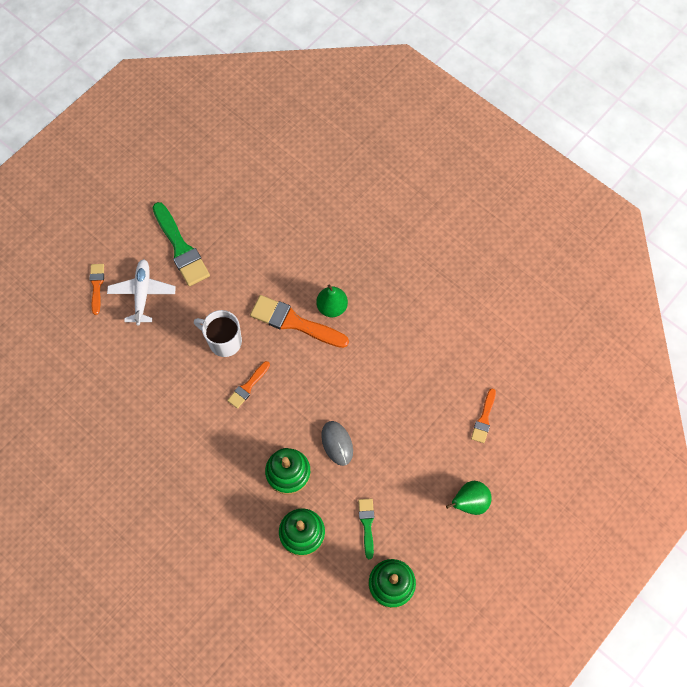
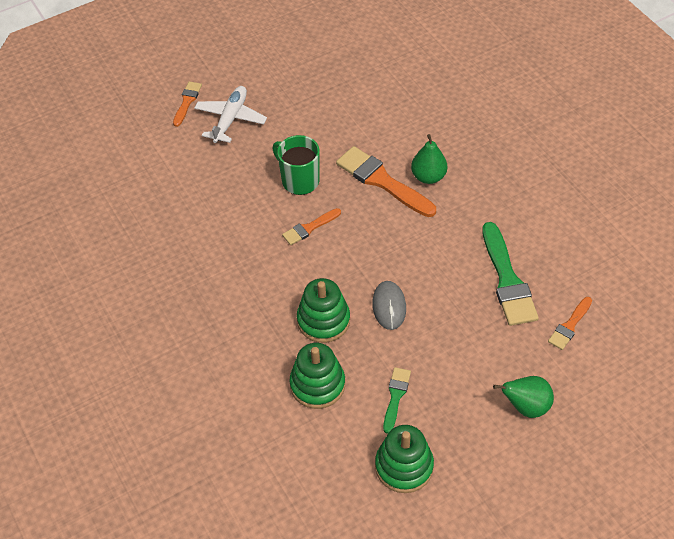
camera: 20 degrees right, 15 degrees down
(181, 248) = (286, 89): green brush -> green brush (507, 280)
(224, 341) = (299, 180): white mug -> green mug

